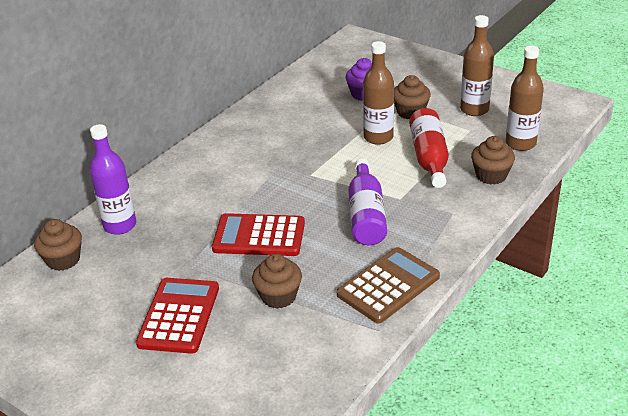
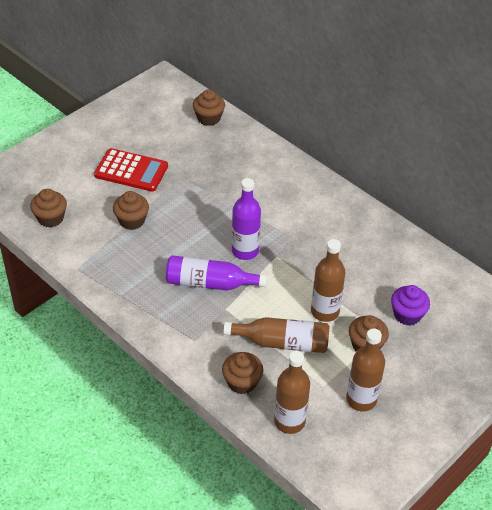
camera: 95 degrees right, 10 degrees up
(120, 225) = (239, 145): purple bottle -> purple bottle (245, 251)
(259, 236) = (203, 217): red calculator -> none
(291, 381) = (50, 218): none -> brown cupcake
(388, 286) = (120, 281): brown calculator -> none
(429, 158) = (282, 342): red bottle -> brown bottle

